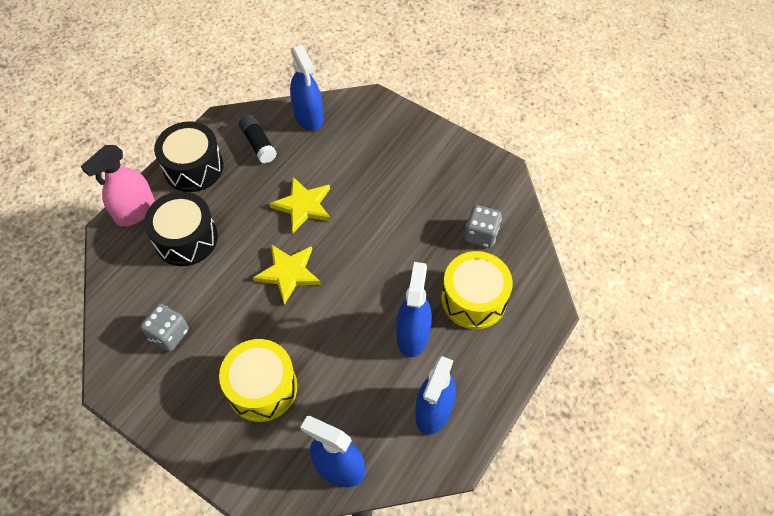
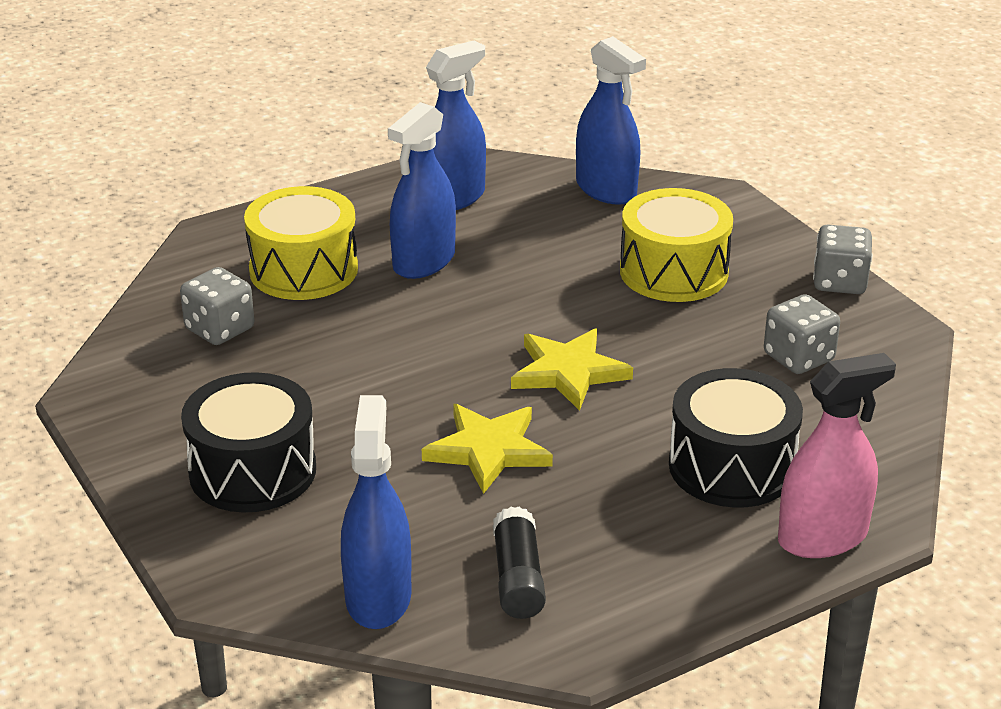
camera: 155 degrees left, 25 degrees down
(156, 420) = (839, 282): none -> grey dice
(193, 167) = (677, 578): black drum -> black drum (252, 471)

